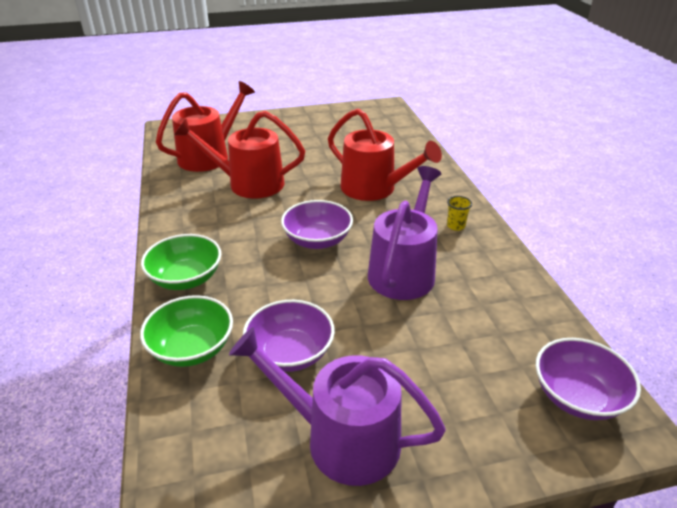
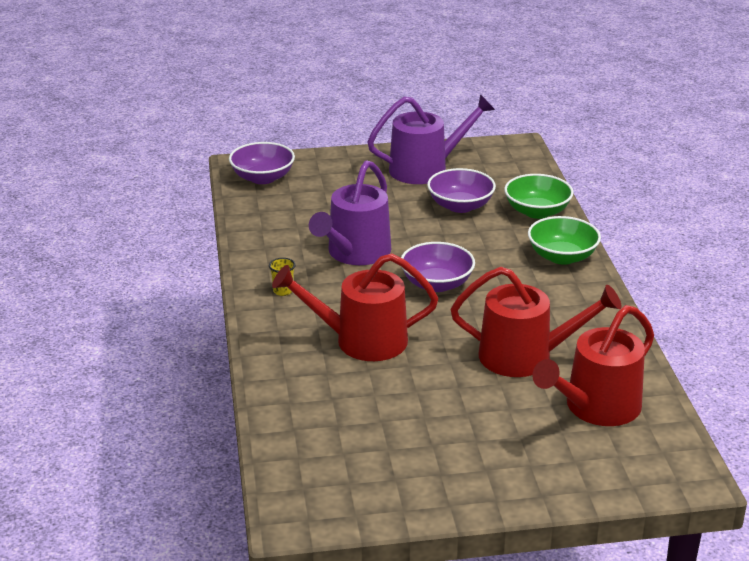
camera: 175 degrees left, 5 degrees down
(341, 438) = (425, 169): purple watering can -> purple watering can turned 45 degrees counterclockwise
(374, 189) = (361, 341): red watering can -> red watering can turned 45 degrees counterclockwise

